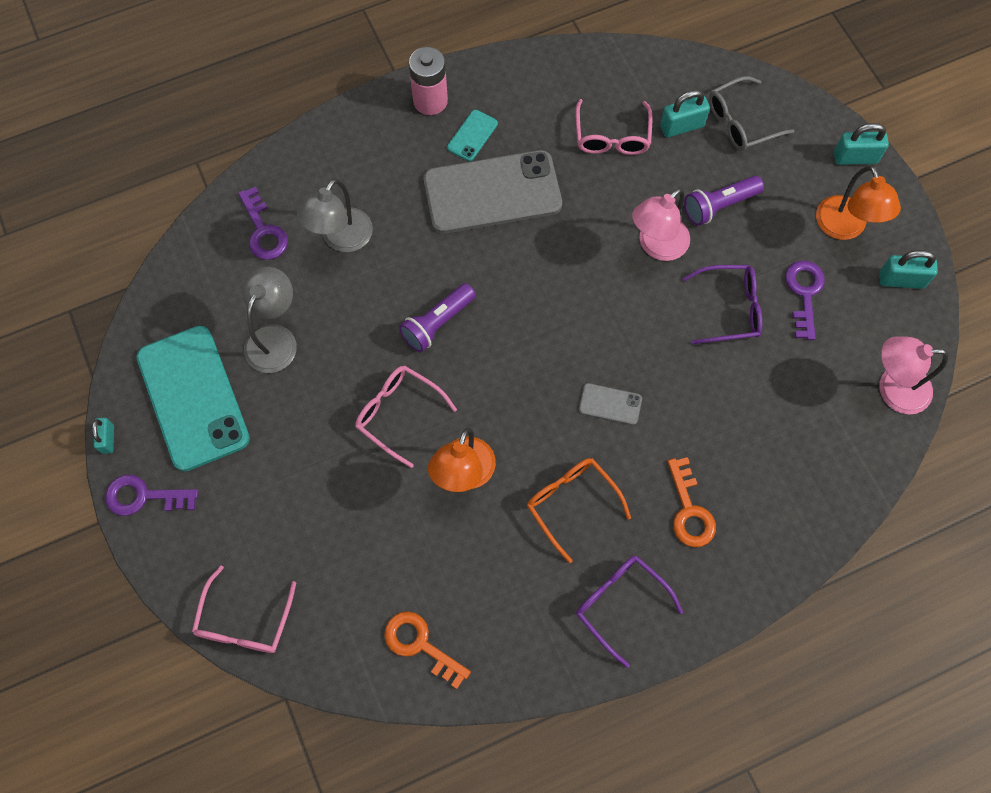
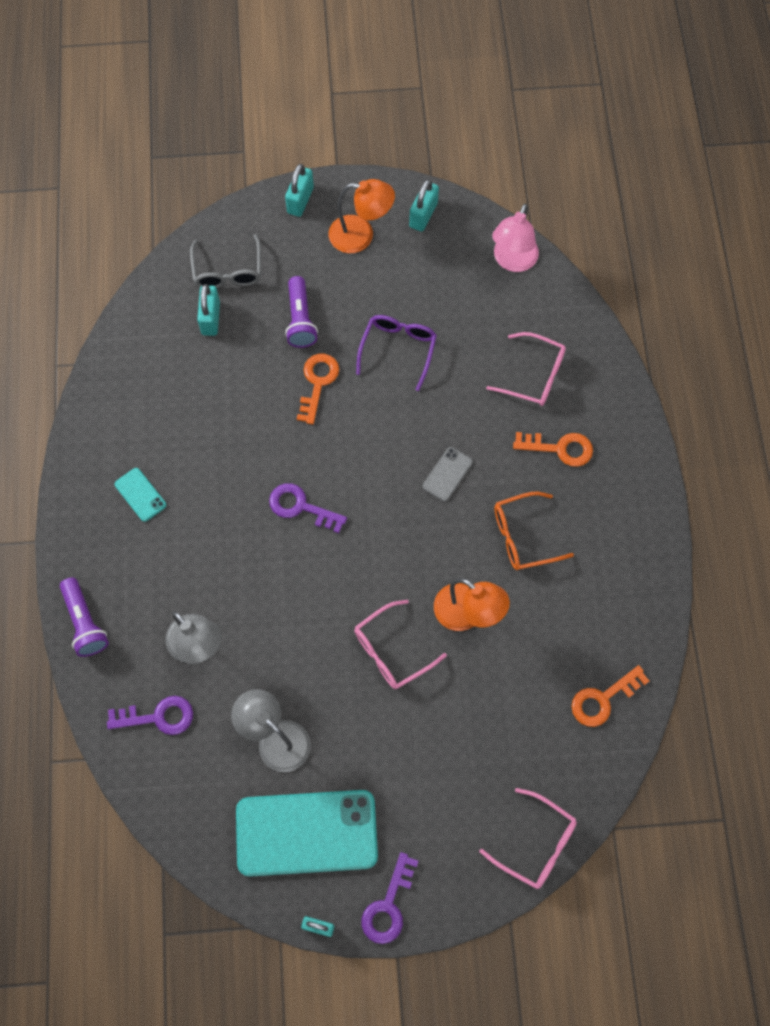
camera: 70 degrees left, 0 degrees up
(430, 101) = (85, 519): pink battery -> none
(437, 323) = (318, 589): purple flashlight -> purple flashlight (85, 622)
(492, 192) = (207, 498): grey phone -> none
(612, 137) = (195, 378): pink glasses -> pink glasses (534, 376)
(620, 604) = (619, 530): purple glasses -> none
(656, 246) = (317, 383): pink lamp -> orange key
(804, 294) = (407, 289): purple key -> purple key (301, 507)

